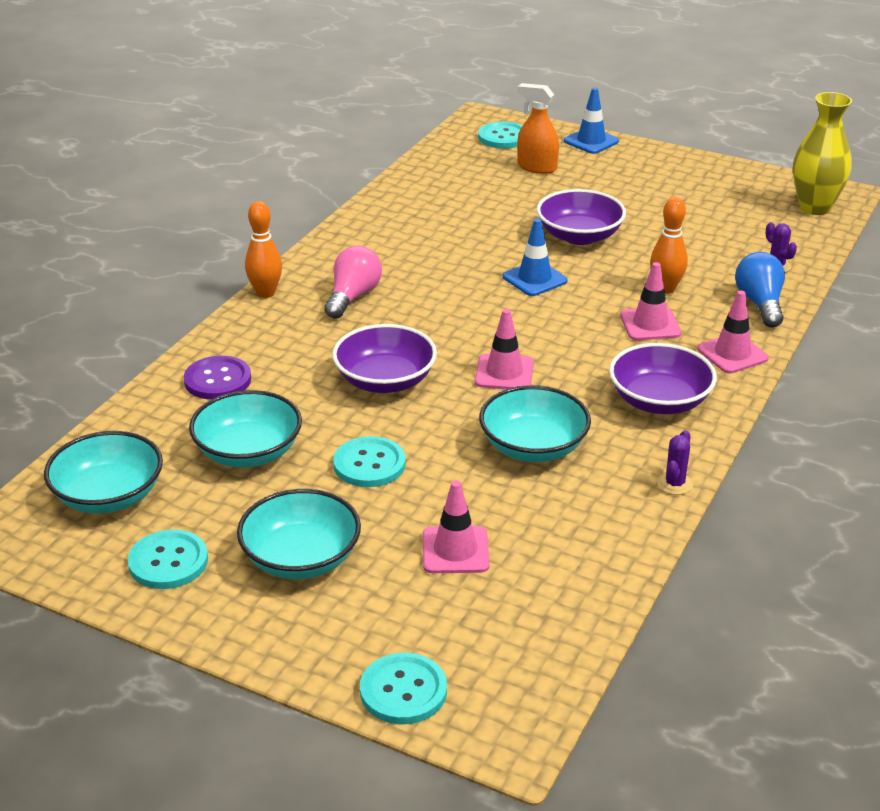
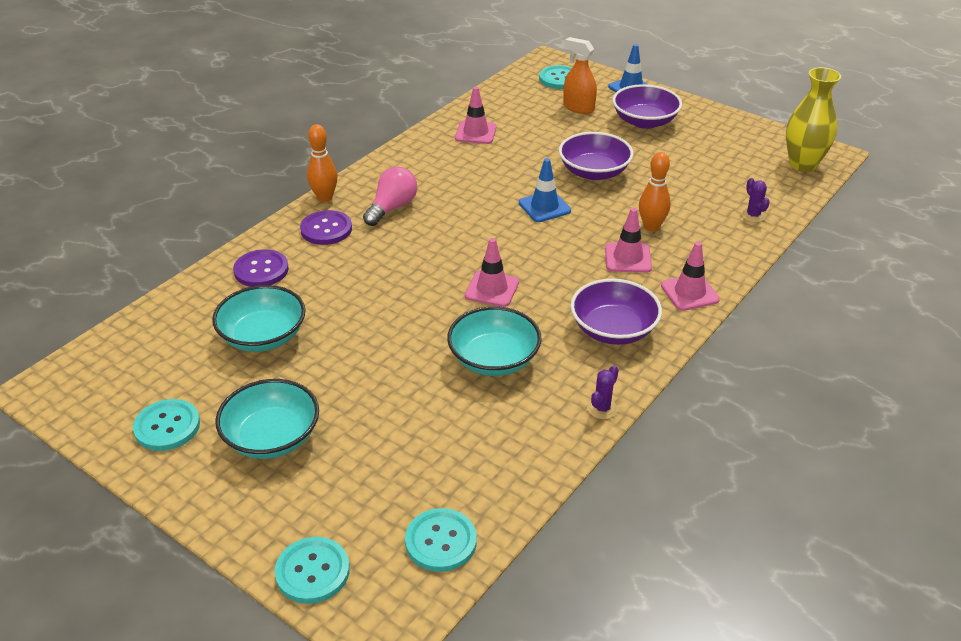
camera: 10 degrees right, 5 degrees up
(108, 496) = (142, 362): turquoise bowl -> none
(281, 327) = (326, 229): none -> purple button
(369, 464) = (355, 359): turquoise button -> turquoise button (441, 541)
(385, 381) = (393, 285): purple bowl -> purple bowl (644, 121)
(455, 550) = (398, 447): pink traffic cone -> pink traffic cone (475, 133)
(760, 304) = (728, 249): blue light bulb -> none

